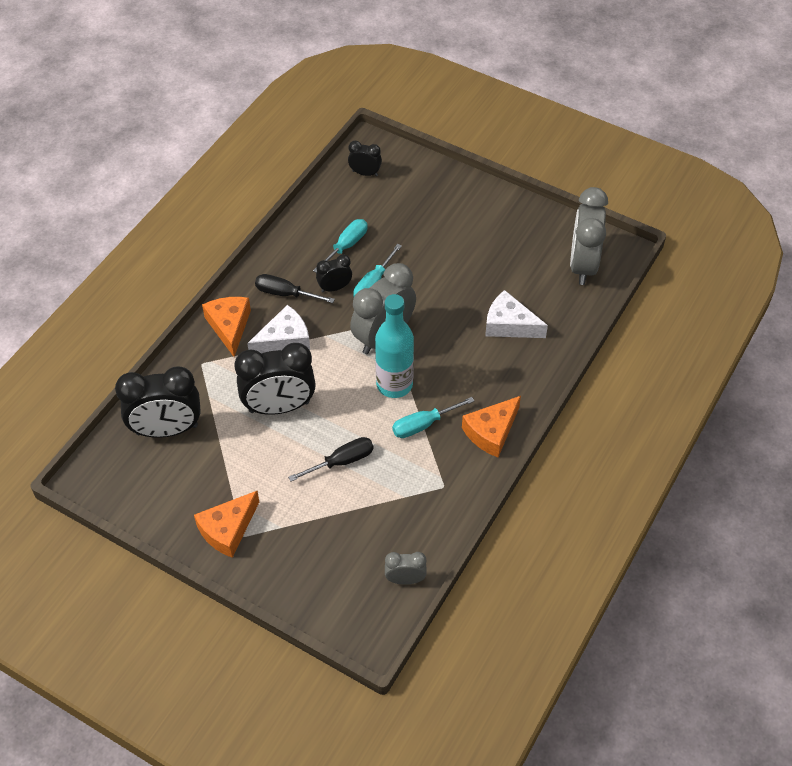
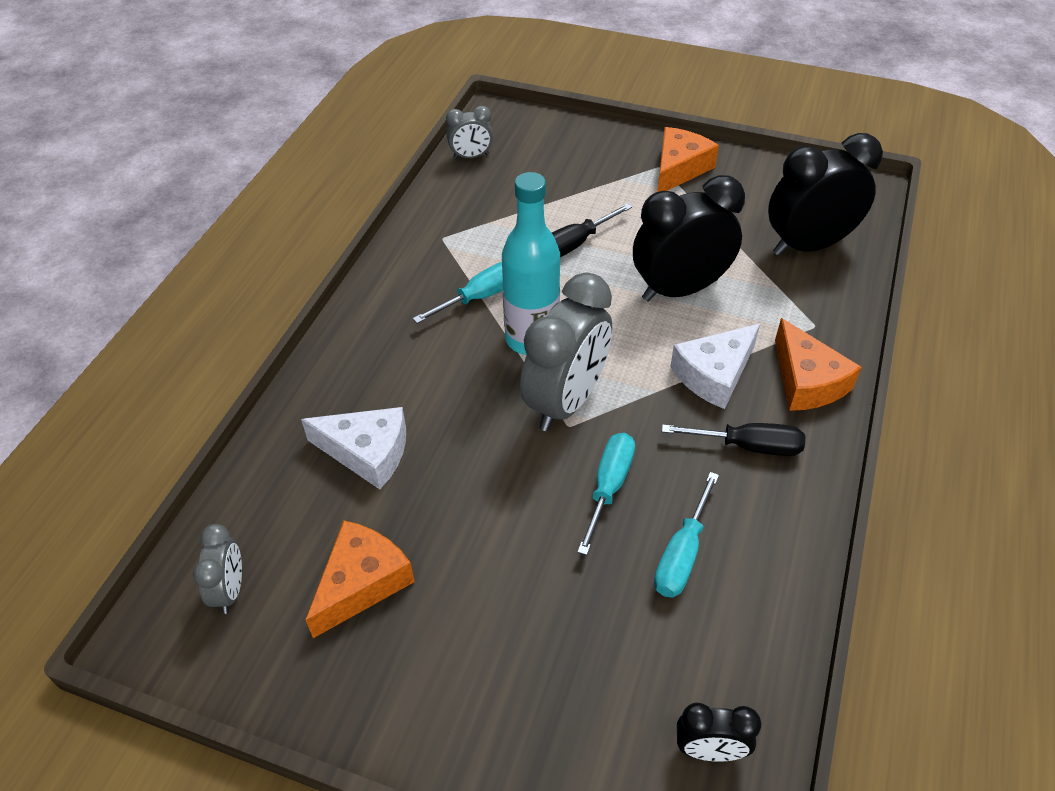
camera: 170 degrees right, 5 degrees down
(334, 288) = (671, 470): black clock -> none
(491, 432) = (387, 302): orange cheese -> orange cheese (362, 582)
(583, 265) = (230, 590): grey clock -> grey clock, size x0.50

